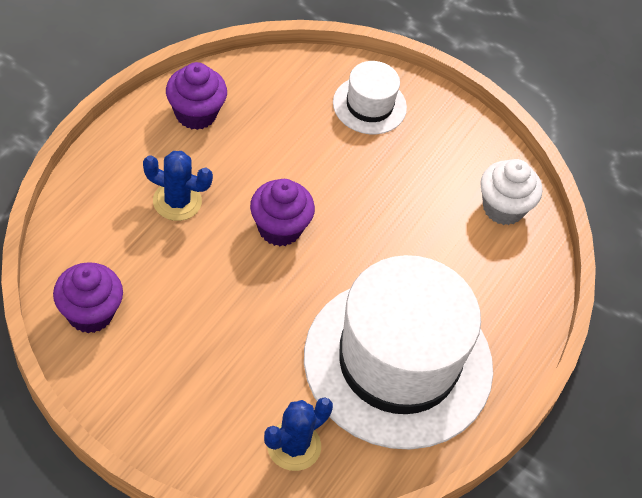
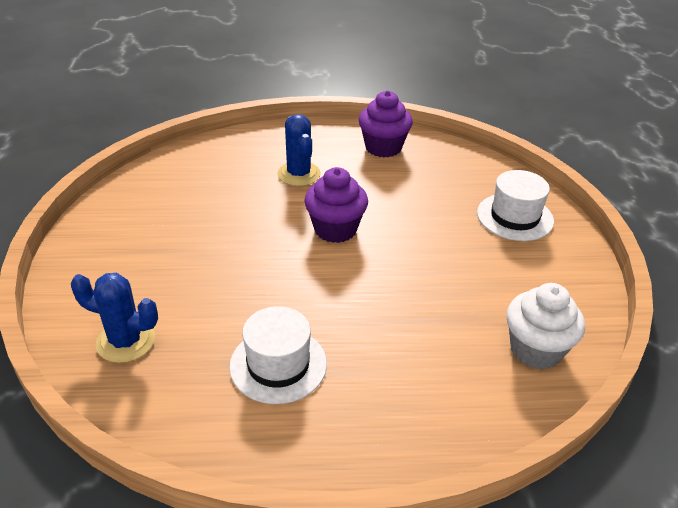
camera: 60 degrees right, 15 degrees down
(90, 313) = (160, 183): purple cupcake -> none
(398, 362) = (278, 364): white hat -> white hat, size x0.45

